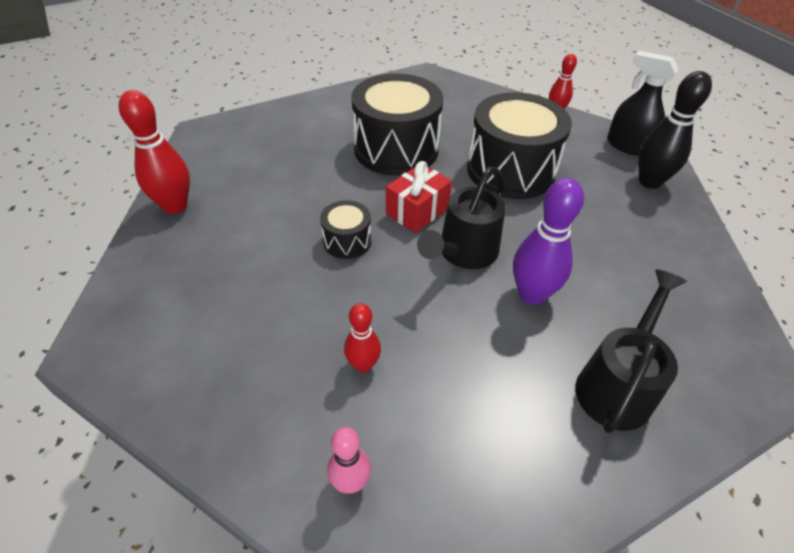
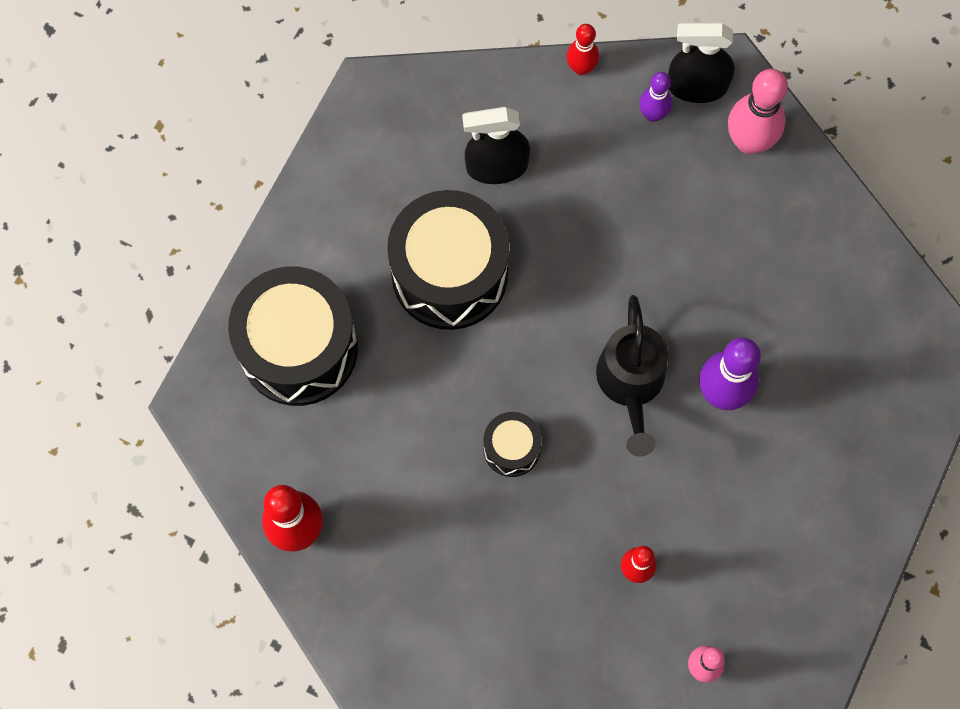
camera: 35 degrees left, 25 degrees up
(417, 211) = (546, 358): red gift -> none
(468, 124) = (496, 166): none -> black spray bottle
(511, 170) = (597, 223): black drum -> black drum (298, 348)
(588, 144) = (653, 114): none -> purple bowling pin
(617, 384) = (839, 443): black watering can -> none
(649, 182) = (749, 141): black bowling pin -> pink bowling pin

